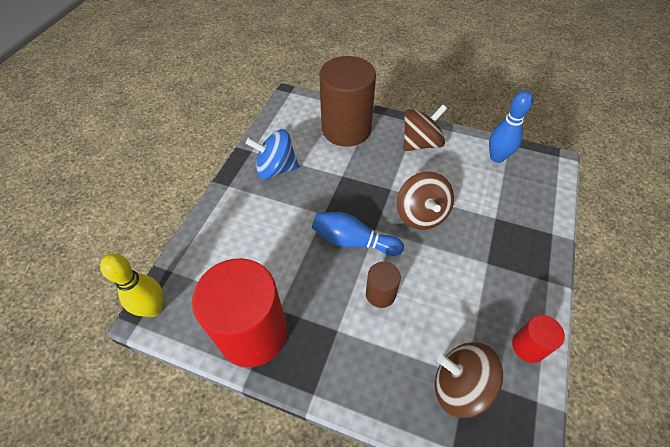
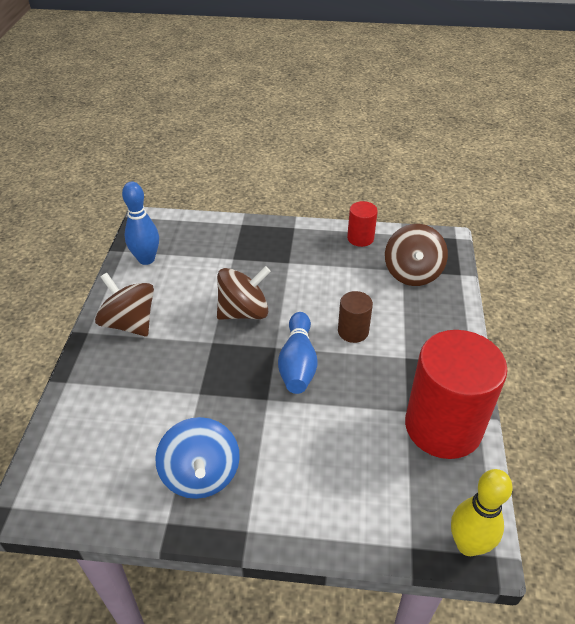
camera: 105 degrees left, 10 degrees down
(346, 129) = (107, 405): brown cylinder -> none

